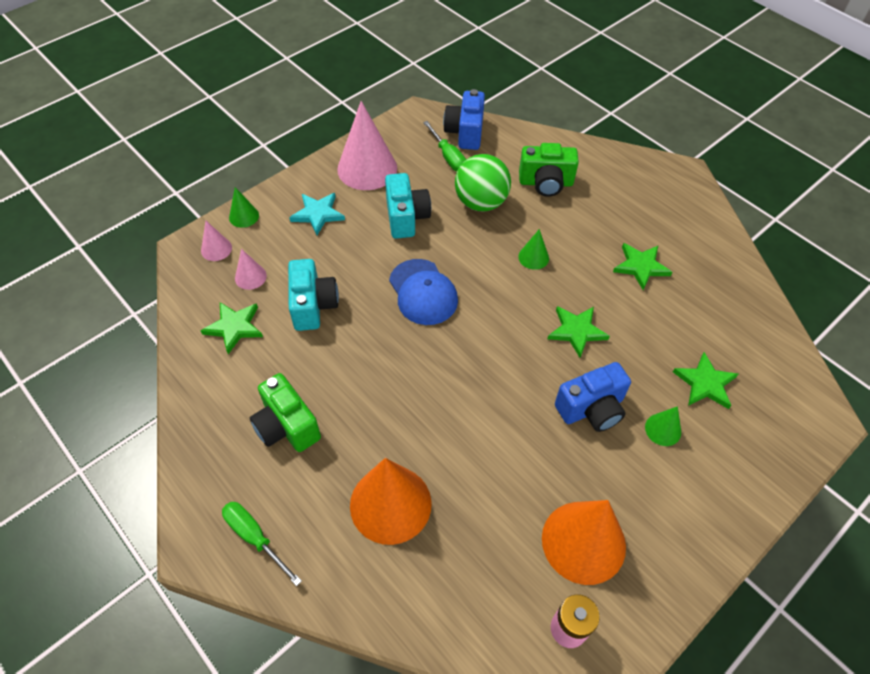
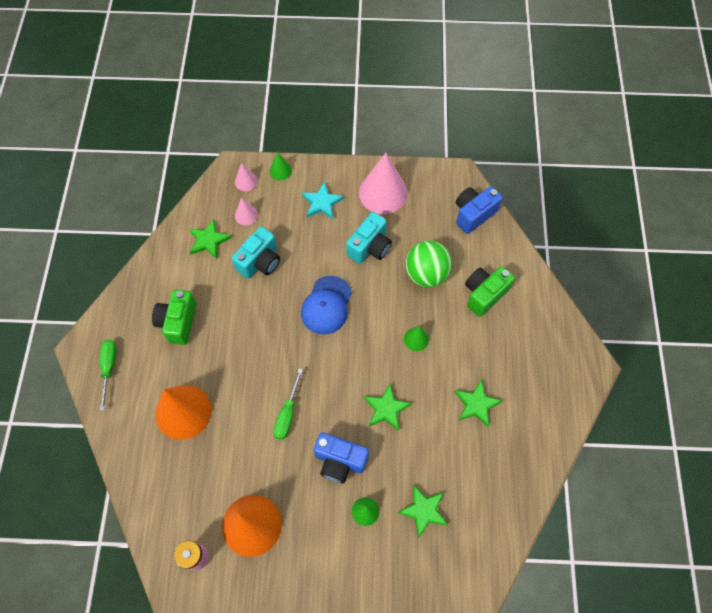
camera: 45 degrees right, 10 degrees up
(448, 157) = (442, 224): green screwdriver -> green screwdriver (287, 414)
(546, 183) = (484, 294): green camera -> green camera turned 90 degrees clockwise

